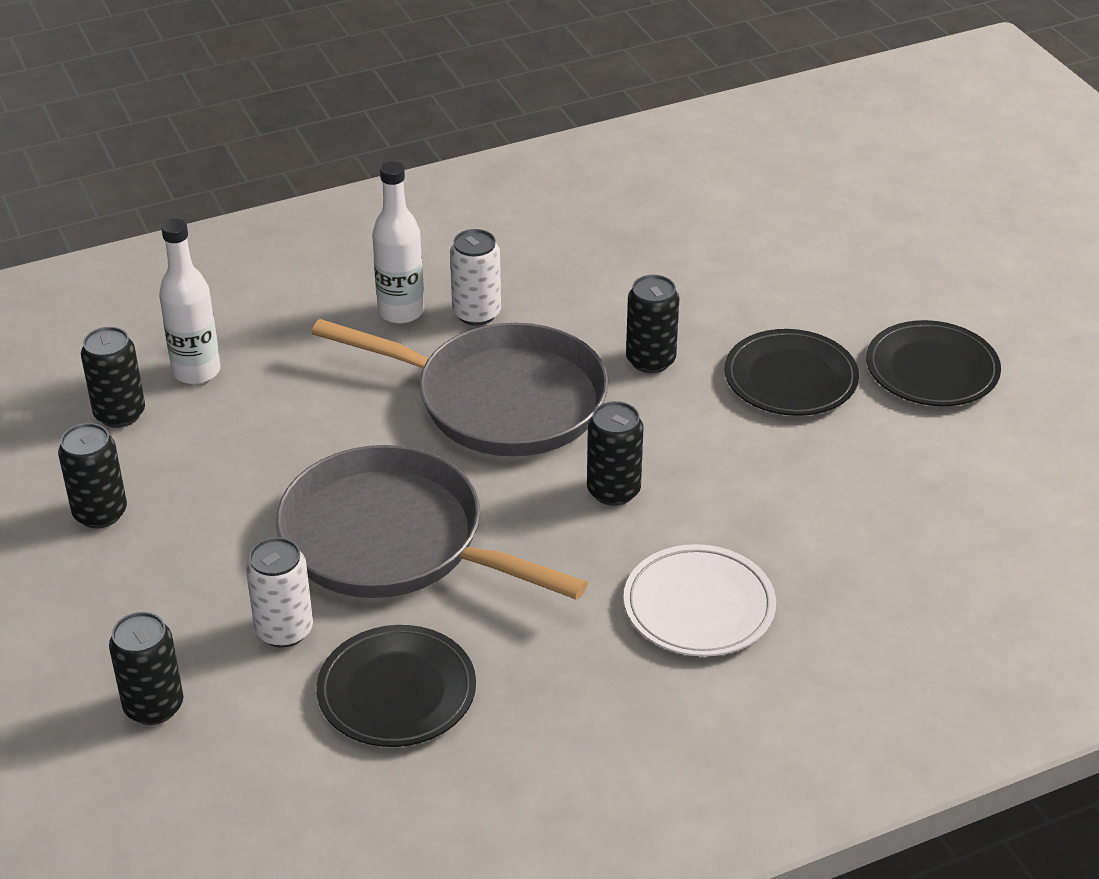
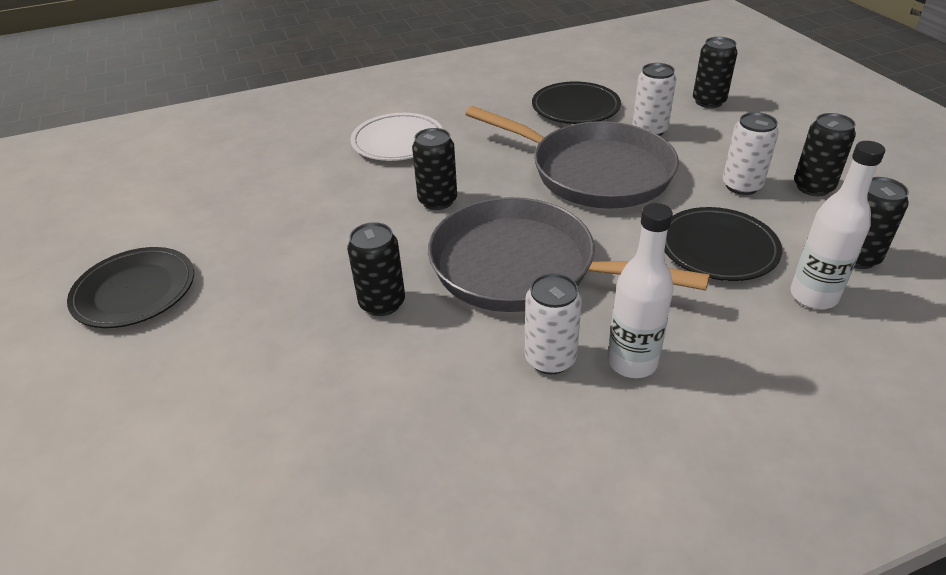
camera: 175 degrees left, 0 degrees up
(195, 515) = (741, 186): none -> white can
(790, 379) = (263, 284): black plate -> black plate (717, 248)

